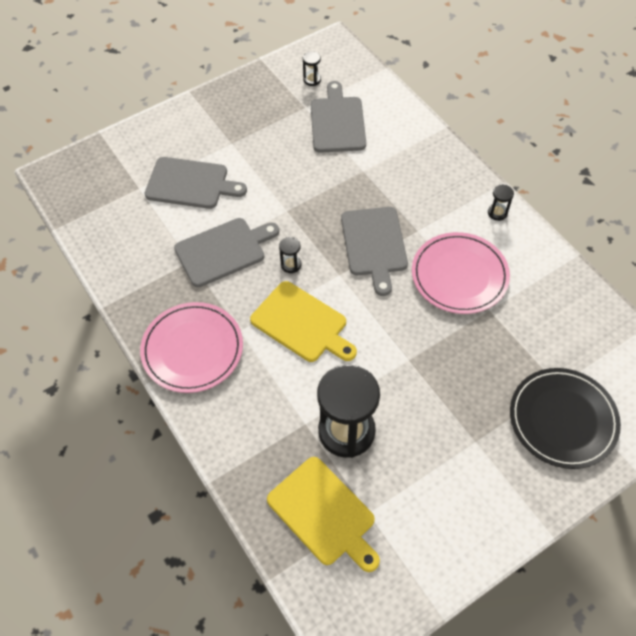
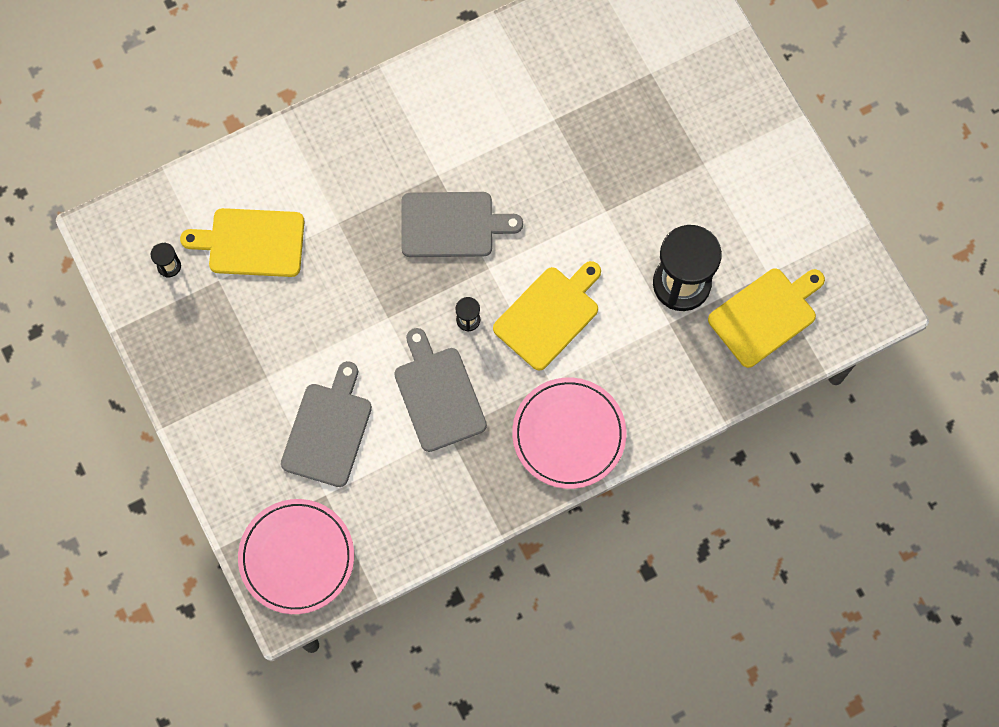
camera: 85 degrees left, 15 degrees up
(337, 122) = (251, 242): grey cutting board -> yellow cutting board
(459, 275) = (506, 141): pink plate -> pink plate (297, 557)
(497, 213) = (424, 84): black hourglass -> none
(562, 419) = (688, 78): black plate -> none

